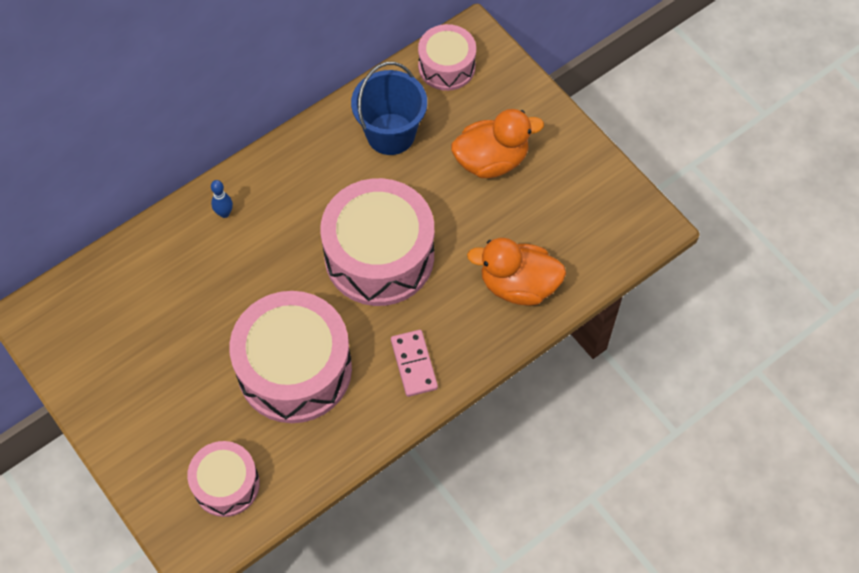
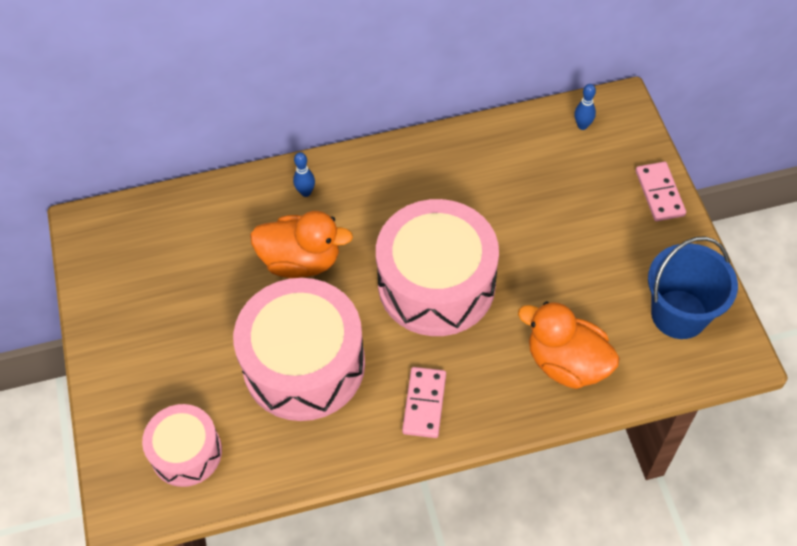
camera: 25 degrees right, 5 degrees down
(390, 134) = (499, 171): blue bucket -> blue bucket (679, 314)
(446, 66) = (582, 125): pink drum -> blue bowling pin
(491, 160) = (590, 229): orange duck -> orange duck (301, 261)
(537, 107) = (659, 193): none -> pink domino

